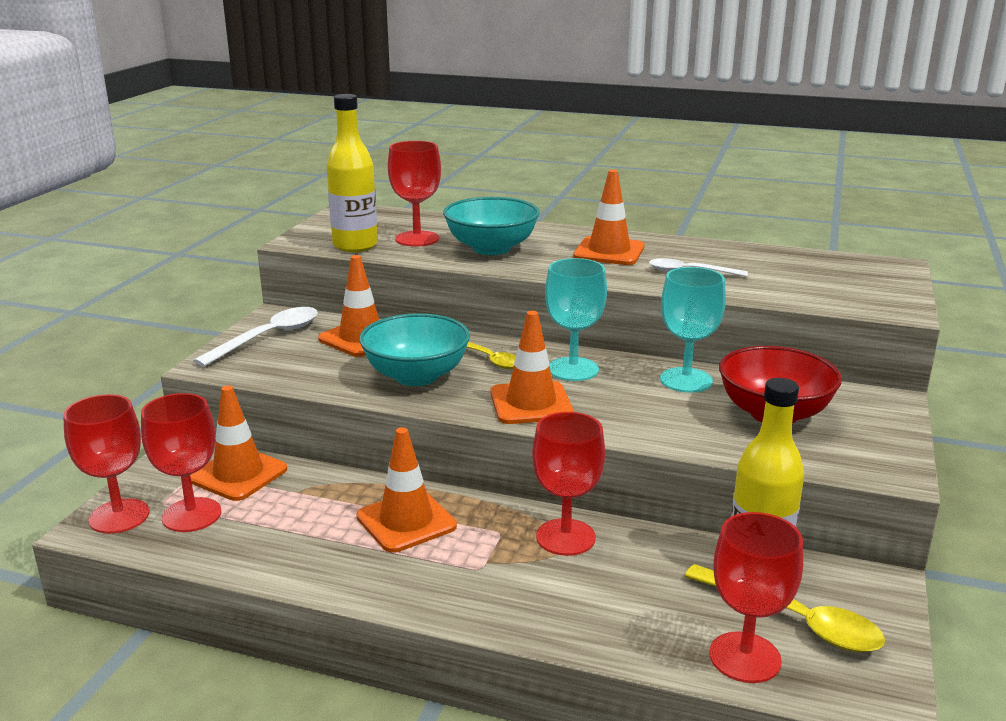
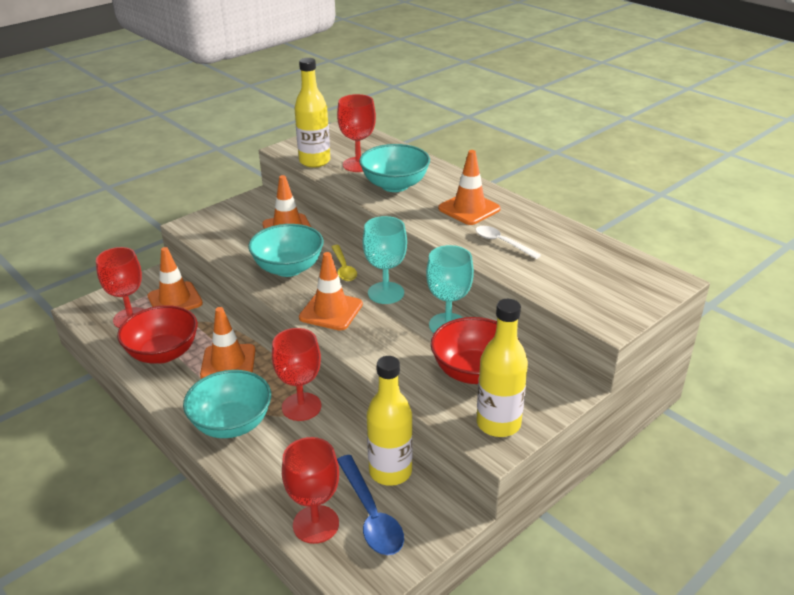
camera: 30 degrees right, 10 degrees up
(119, 516) = (98, 307): red goblet -> none
(268, 337) = (238, 213): white spoon -> none
(294, 540) = (163, 353): none -> red bowl
(496, 588) = (232, 424): none -> turquoise bowl
(794, 620) = (371, 515): yellow spoon -> blue spoon
(867, 452) = (498, 423): none -> yellow bottle

